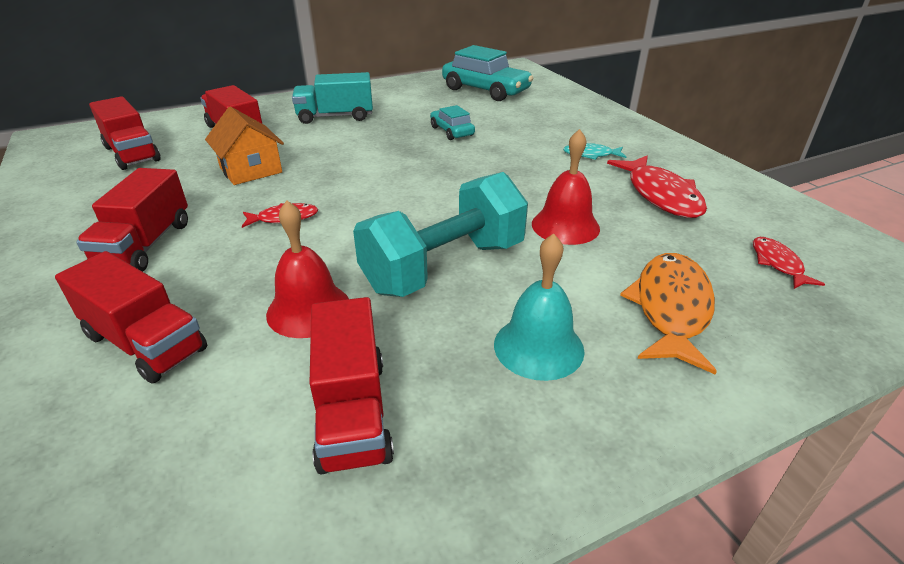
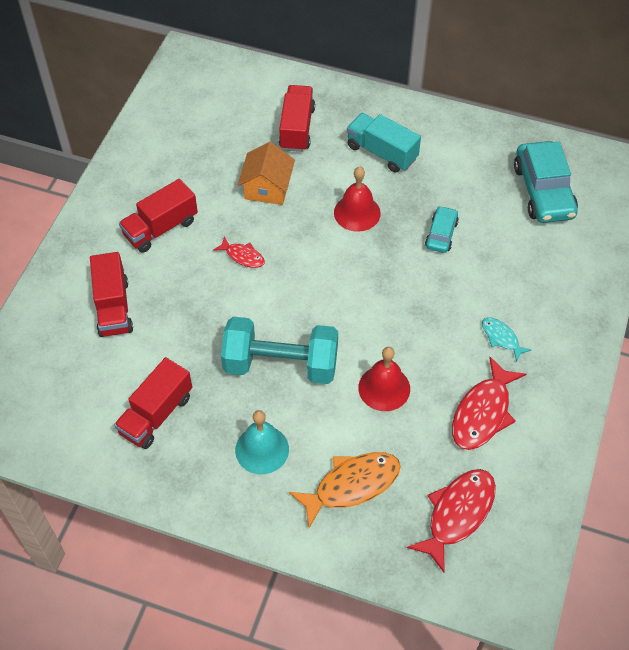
camera: 45 degrees right, 20 degrees up
(132, 154) = (216, 115): red truck -> none
(309, 309) = (191, 341): red bell -> red bell (357, 213)
(777, 263) = (457, 514): red fish -> red fish, size x1.86

